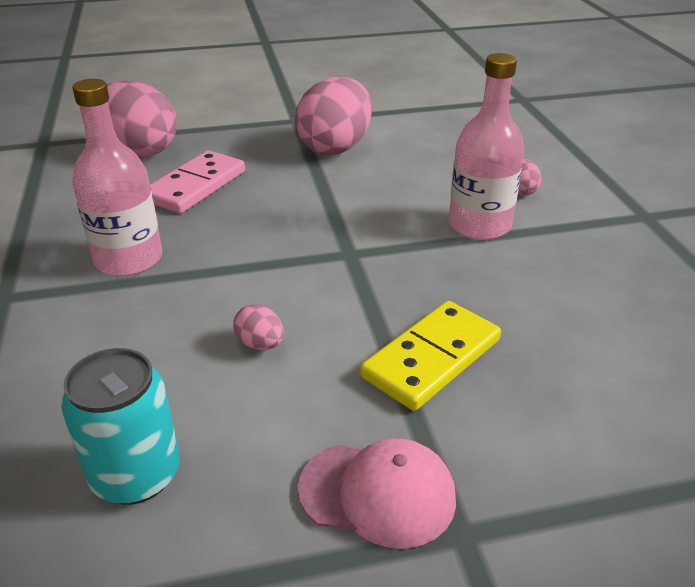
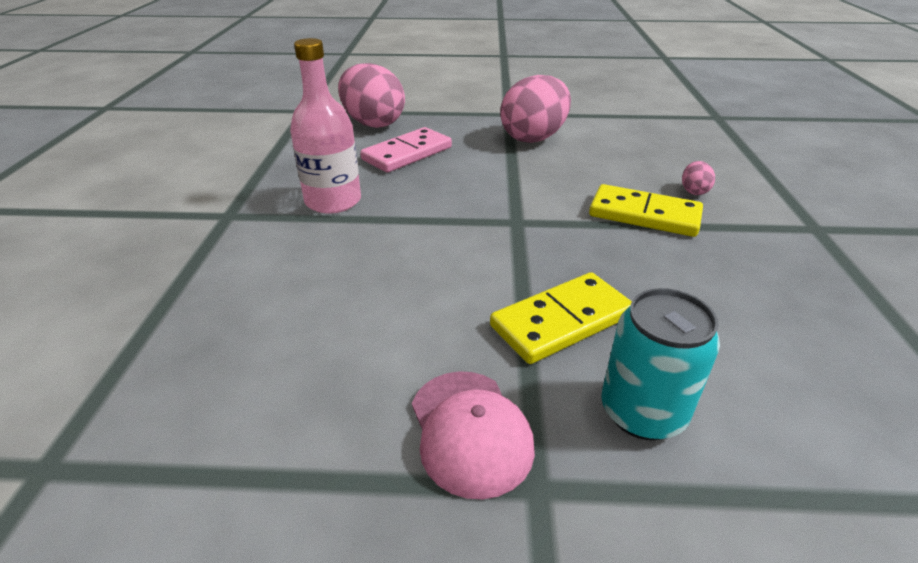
camera: 15 degrees right, 0 degrees up
(136, 475) = (269, 370): turquoise can -> turquoise can (642, 412)
(260, 344) = (412, 283): pink egg -> none
(378, 493) = (470, 431): pink cap -> pink cap turned 45 degrees clockwise
(479, 225) = (644, 215): pink bottle -> yellow domino

